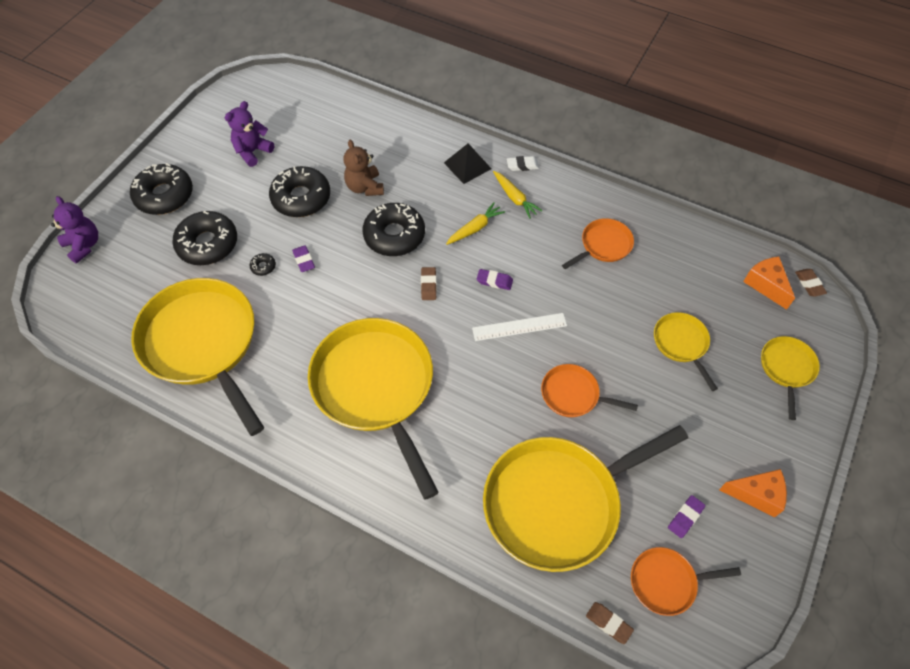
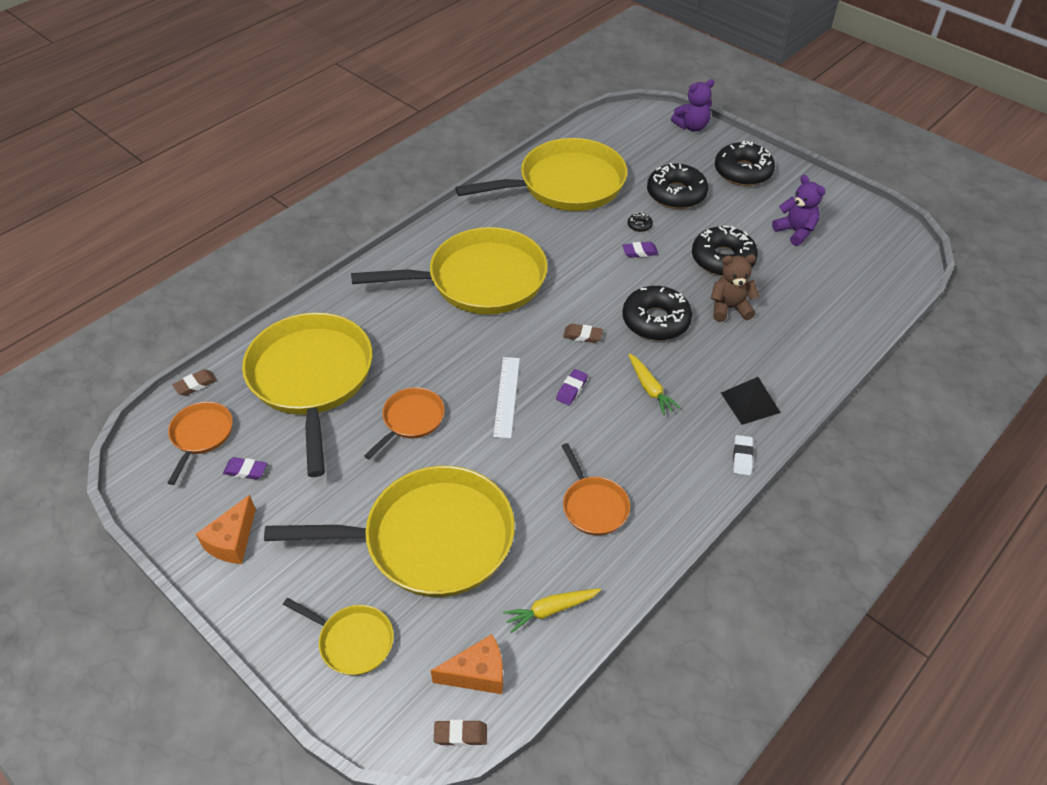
camera: 105 degrees right, 10 degrees down
(515, 198) = (689, 436): yellow carrot -> yellow carrot (551, 610)
(681, 344) = (430, 539): yellow pan -> yellow pan, size x2.14
(685, 517) = (245, 470): purple eraser -> purple eraser turned 45 degrees counterclockwise

